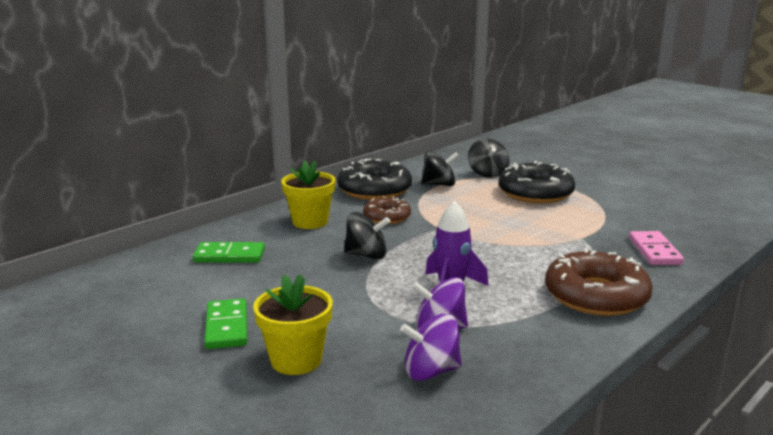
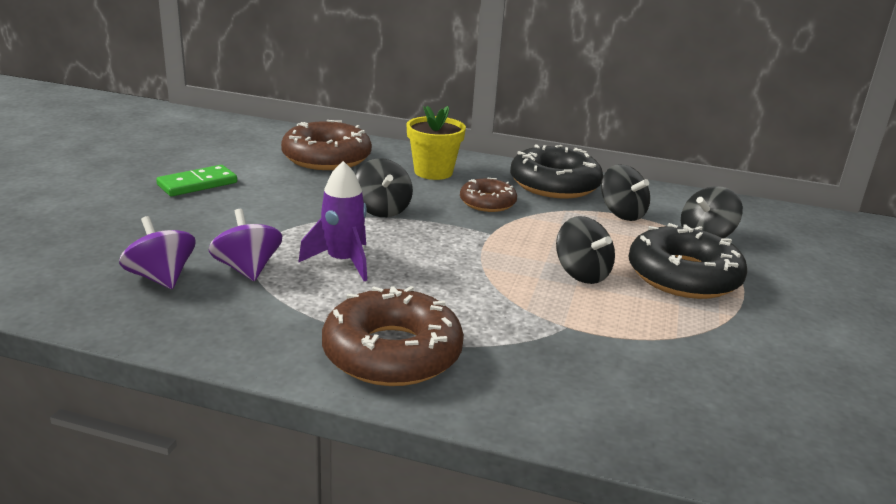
camera: 60 degrees right, 5 degrees up
(229, 256) = (326, 158): green domino -> brown donut
(296, 360) = (156, 219): yellow flower pot -> none
(517, 217) = (582, 273): none -> black spinning top
(654, 251) = (584, 390): pink domino -> none

